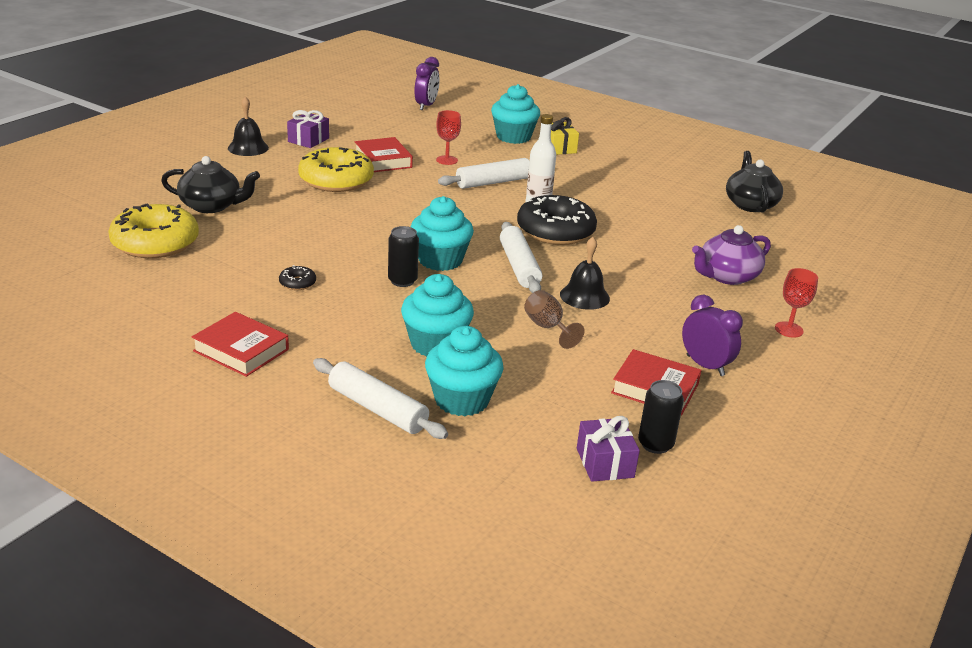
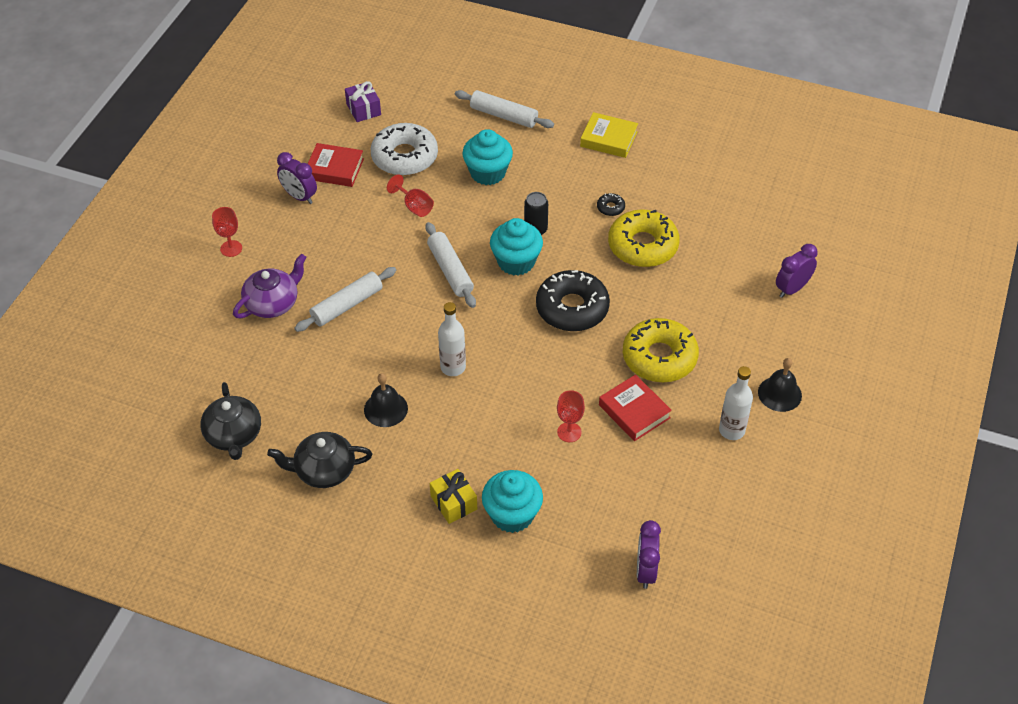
camera: 170 degrees right, 20 degrees up
(155, 243) = (743, 224): yellow donut -> yellow donut (643, 246)
(162, 194) = (792, 289): none -> purple clock
(211, 206) = (739, 284): black teapot -> black teapot (324, 470)
(241, 350) = (608, 139): red book -> yellow book
(308, 140) = (731, 430): purple gift -> white bottle
(462, 400) = (456, 133): turquoise cupcake -> none
(493, 182) = (507, 399): white rolling pin -> white rolling pin (347, 305)
(547, 328) = (414, 206): brown goblet -> red goblet
(549, 384) = (404, 157): none -> white donut
(555, 231) = (429, 330): black donut -> black donut (572, 308)
(584, 296) = (391, 247): black bell -> black bell (385, 409)
(655, 444) = (334, 127): black can -> none

